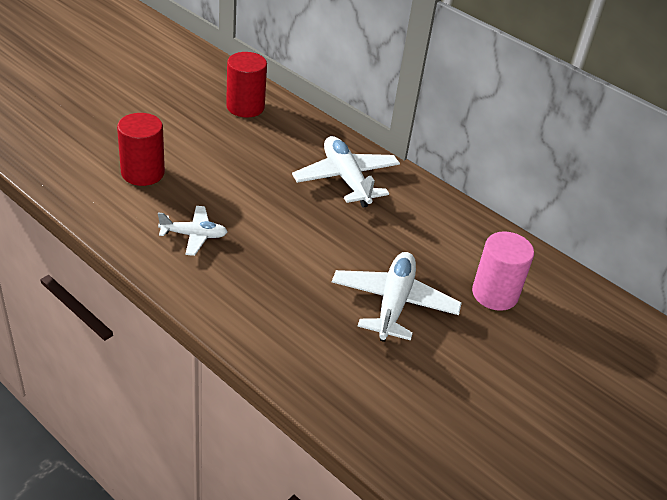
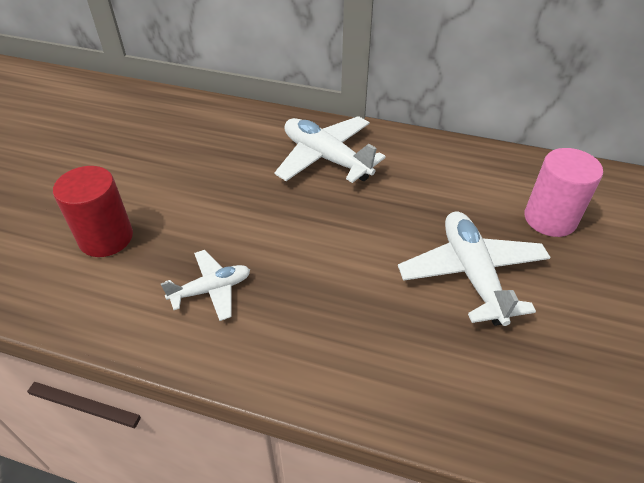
camera: 20 degrees left, 5 degrees up
(245, 107) = (175, 122): red cylinder -> none

